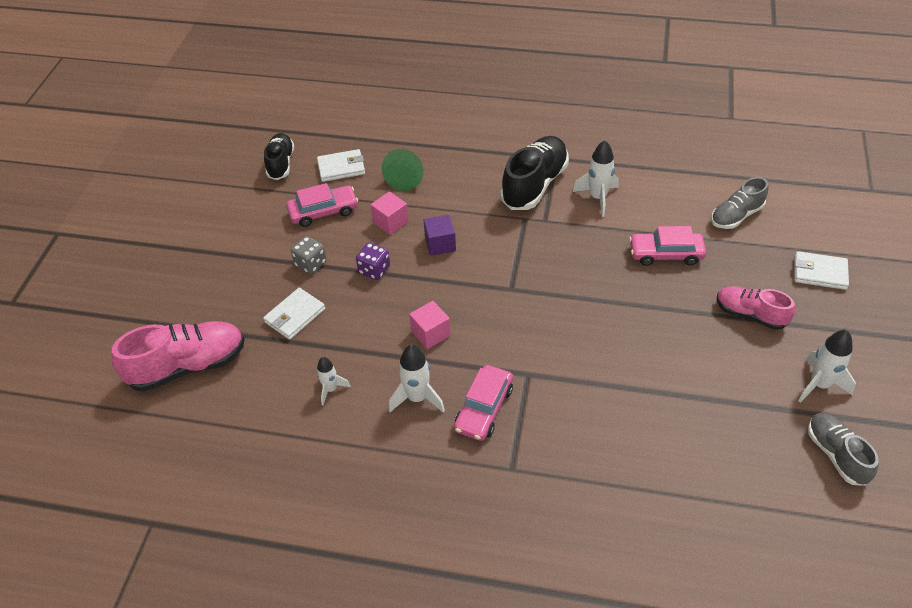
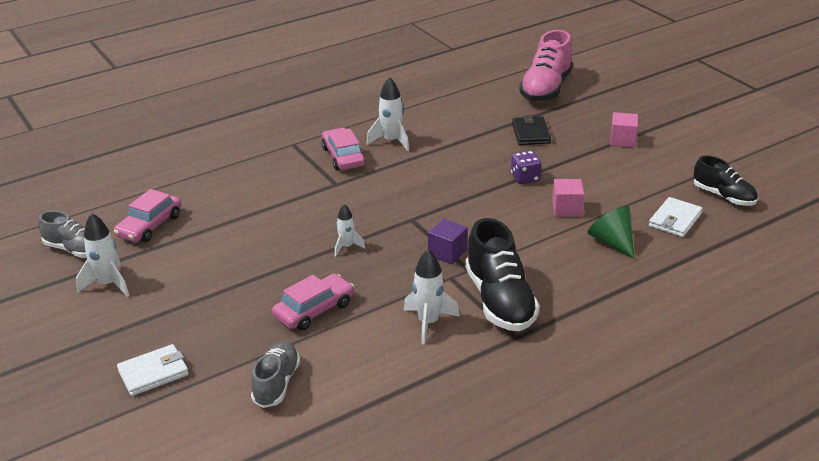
camera: 135 degrees right, 15 degrees down
(295, 315) = (530, 133): white wallet -> black wallet
(310, 264) = (573, 158): grey dice -> none
(323, 211) = (626, 187): pink car -> pink car (150, 226)
(331, 389) = (449, 120): white rocket -> white rocket (347, 247)
(430, 333) = (430, 169): pink cube -> pink cube (622, 140)
(440, 244) = (506, 216): purple cube -> purple cube (447, 253)
(750, 314) = (198, 303): pink shoe -> none

